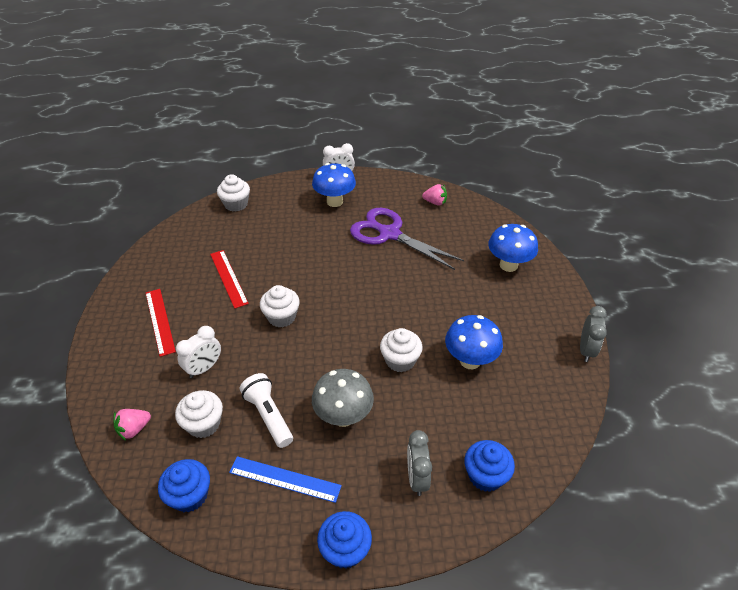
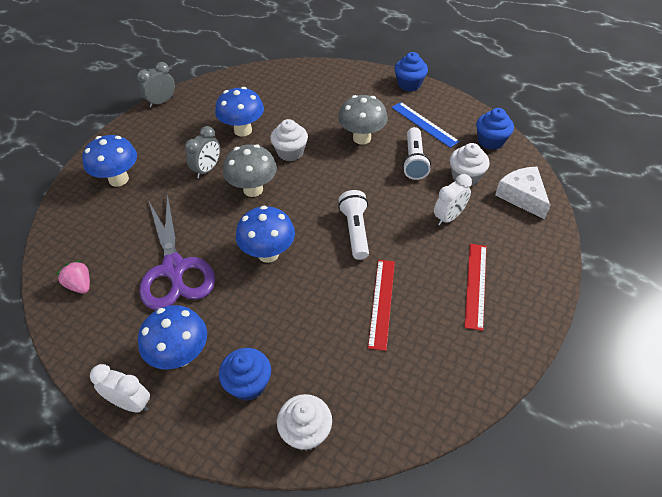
camera: 145 degrees left, 5 degrees up
(134, 429) = (522, 196): pink strawberry -> white cheese
(204, 368) = (448, 217): white clock -> white clock turned 150 degrees clockwise
(281, 317) = (355, 231): white cupcake -> white flashlight
(335, 270) = (268, 253): none -> blue mushroom
(396, 309) = (253, 189): none -> grey mushroom
(417, 478) = (344, 93): grey clock -> grey clock (207, 169)
(485, 475) = (305, 78): blue cupcake -> blue cupcake (248, 384)

